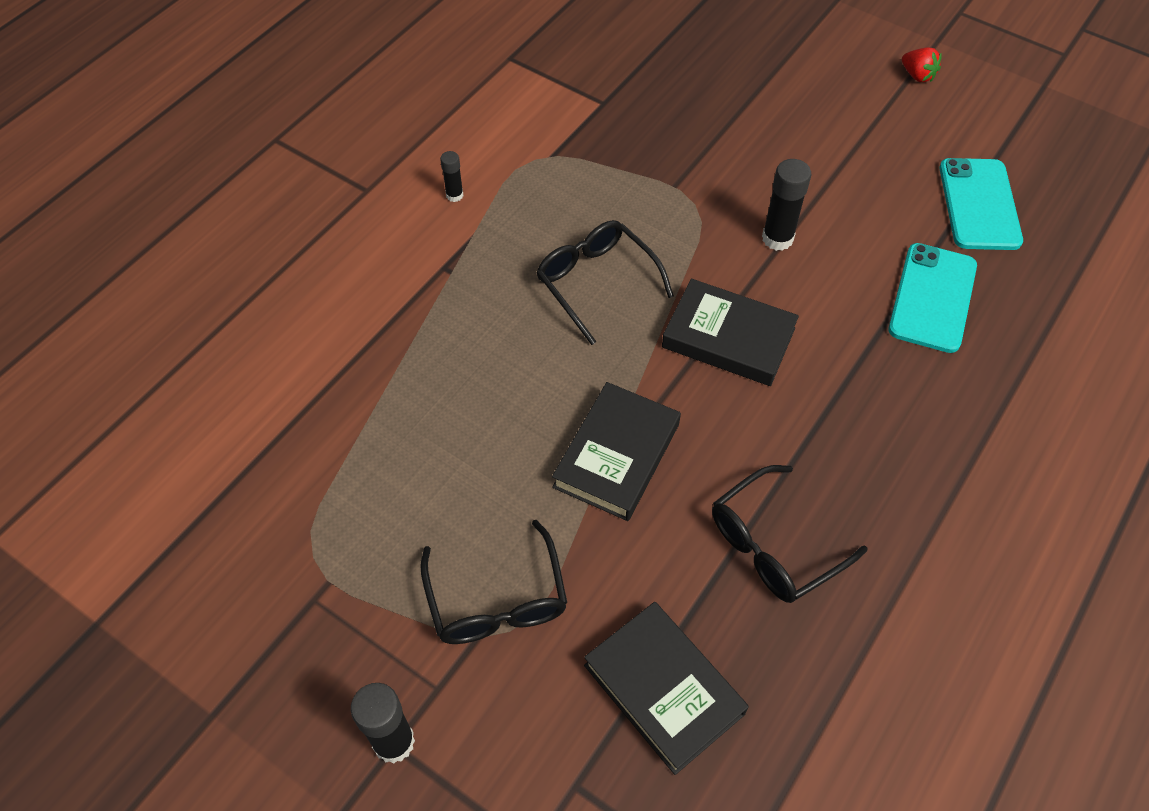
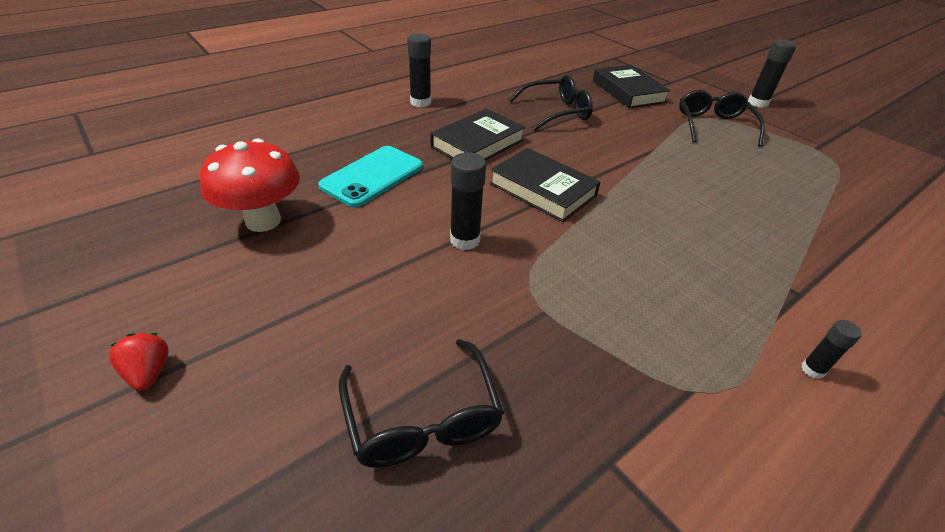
camera: 165 degrees left, 15 degrees down
(596, 282) = (644, 247): black glasses -> black glasses (422, 417)
(617, 455) = (640, 156): black book -> black book (477, 143)
(979, 204) = (263, 221): turquoise phone -> red mushroom
(1001, 491) = (420, 102): none -> black glue stick

